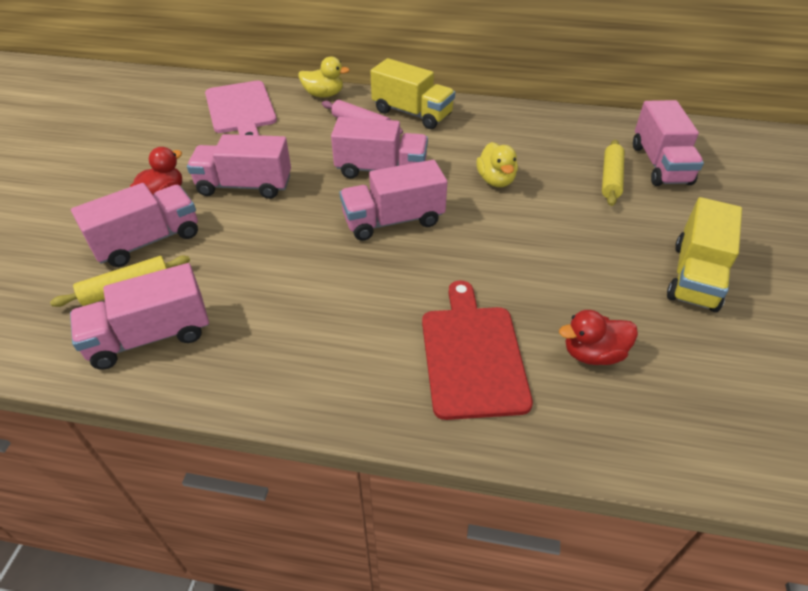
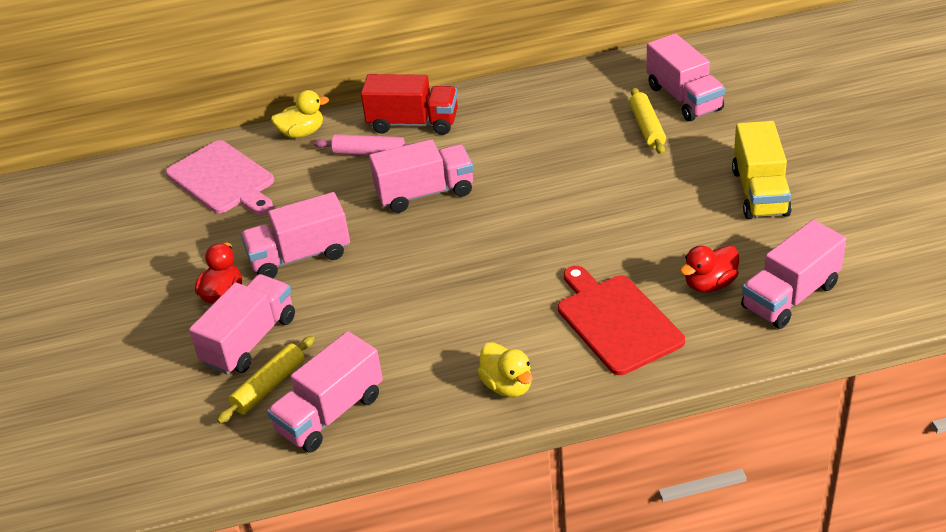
camera: 20 degrees left, 5 degrees down
(393, 220) = (472, 237): pink truck -> pink truck (790, 296)
(412, 113) = (413, 123): yellow truck -> red truck
(496, 180) = (543, 165): yellow duck -> yellow duck (507, 385)

